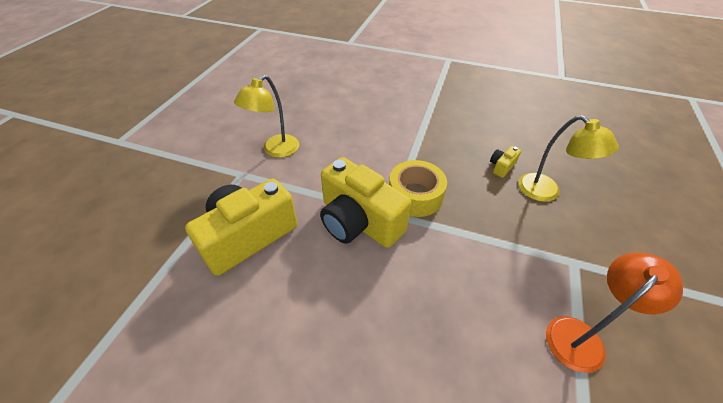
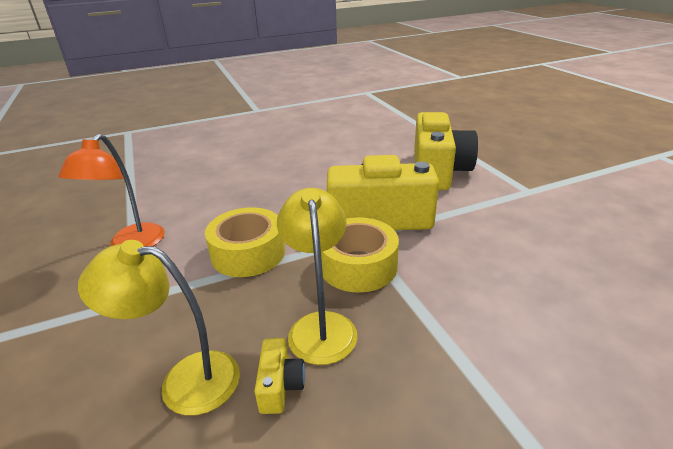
camera: 140 degrees right, 15 degrees down
(276, 150) = (555, 221): yellow lamp -> yellow lamp (321, 325)
(478, 253) = (248, 253): none -> yellow tape

